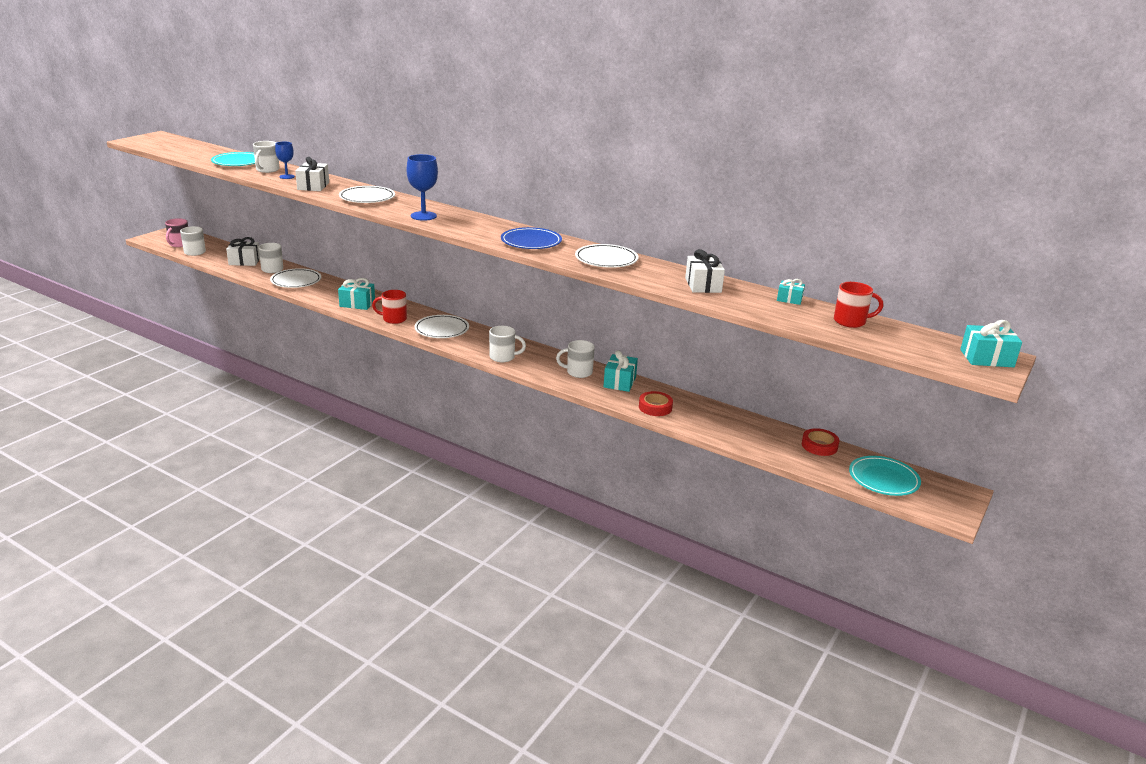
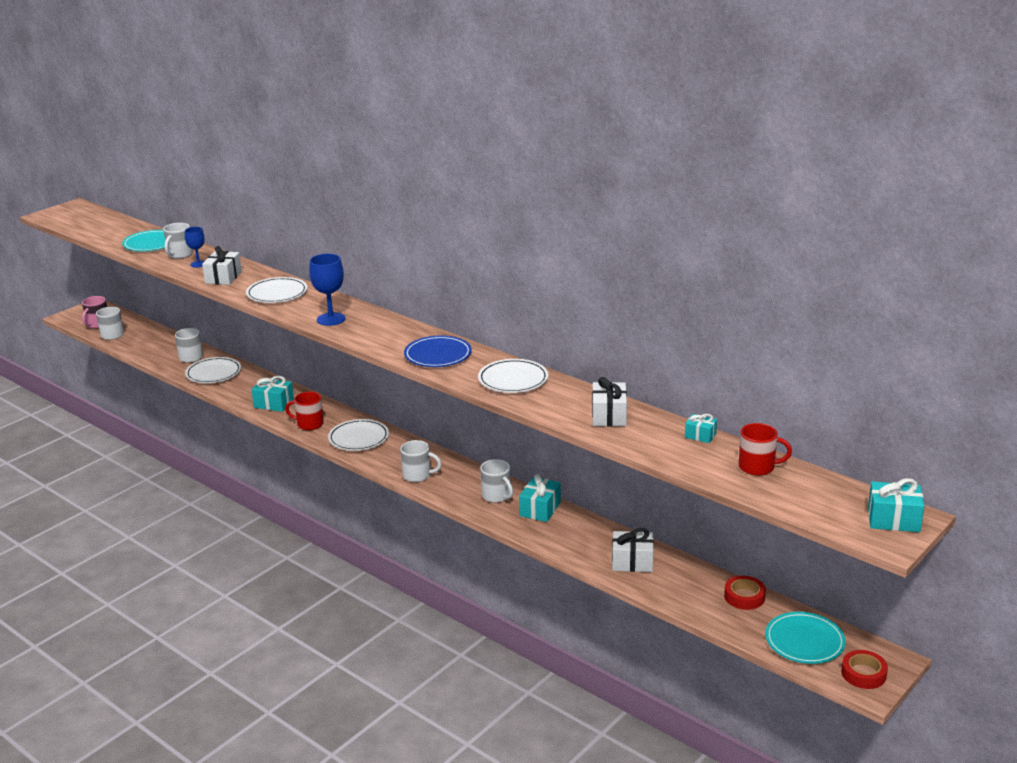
camera: 10 degrees right, 0 degrees up
(244, 261) = (163, 347): white gift -> white gift (632, 562)
(578, 372) = (497, 496): white mug -> white mug turned 135 degrees counterclockwise
(655, 407) = (570, 543): red tape -> red tape (863, 673)

